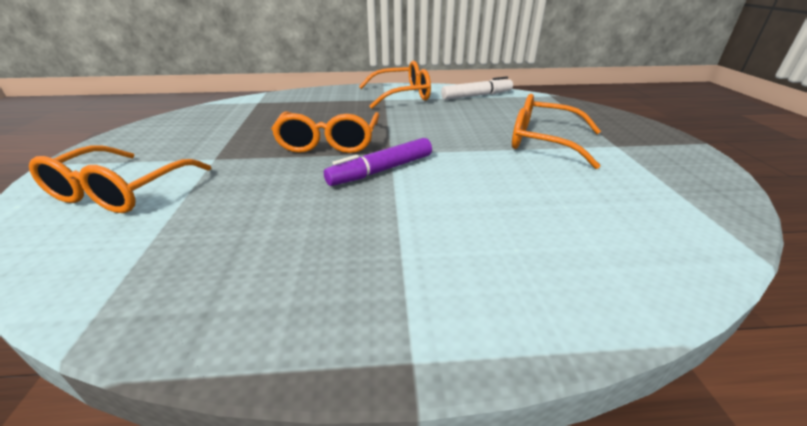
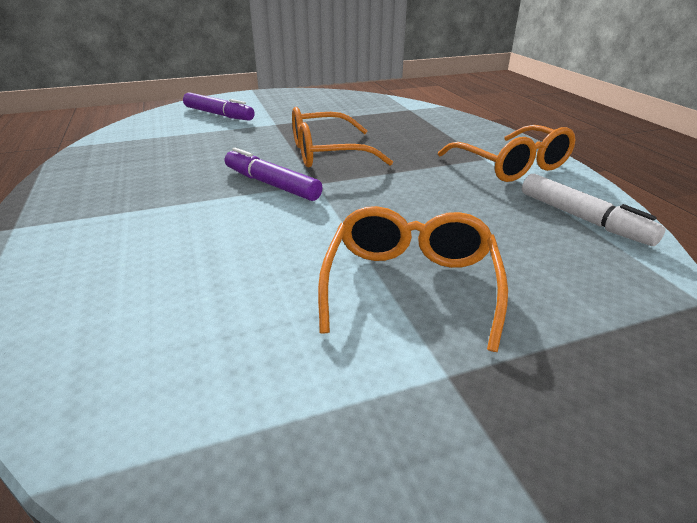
camera: 75 degrees right, 0 degrees up
(121, 191) = (219, 114): orange glasses -> purple marker

